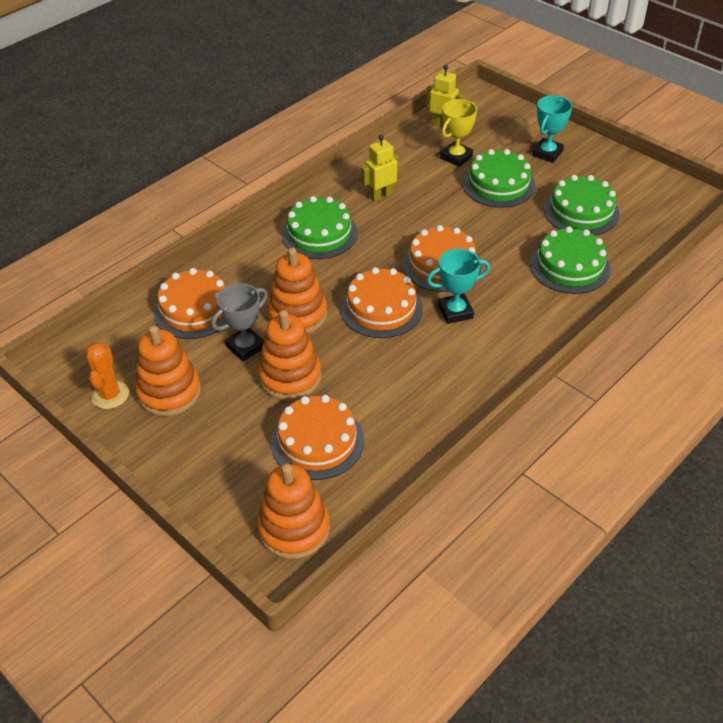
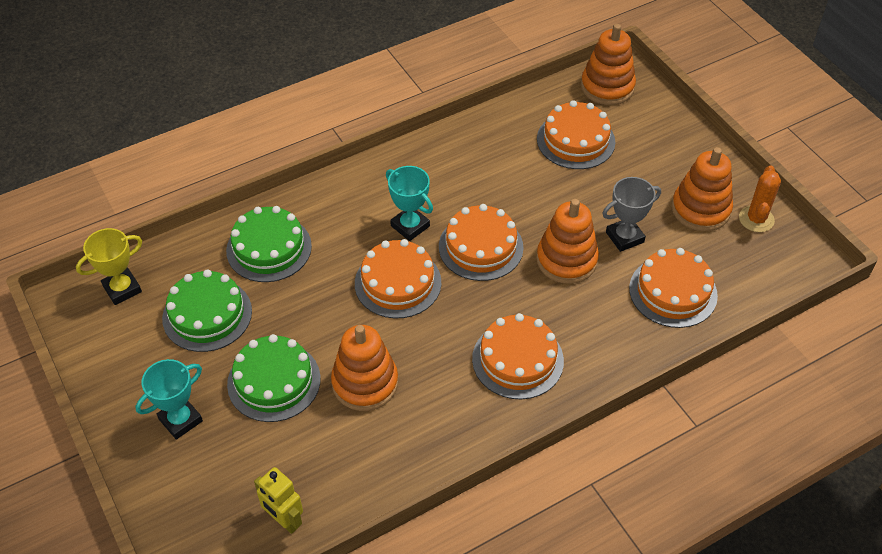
camera: 165 degrees left, 5 degrees up
(290, 377) = (587, 198): orange stacking toy -> orange stacking toy (365, 383)
(319, 234) = (517, 360): green cake -> orange cake
(381, 196) = (425, 401): yellow robot -> none
(455, 312) = (410, 226): turquoise trophy -> turquoise trophy turned 45 degrees clockwise
(456, 157) = (299, 446): yellow trophy -> yellow trophy (122, 289)

